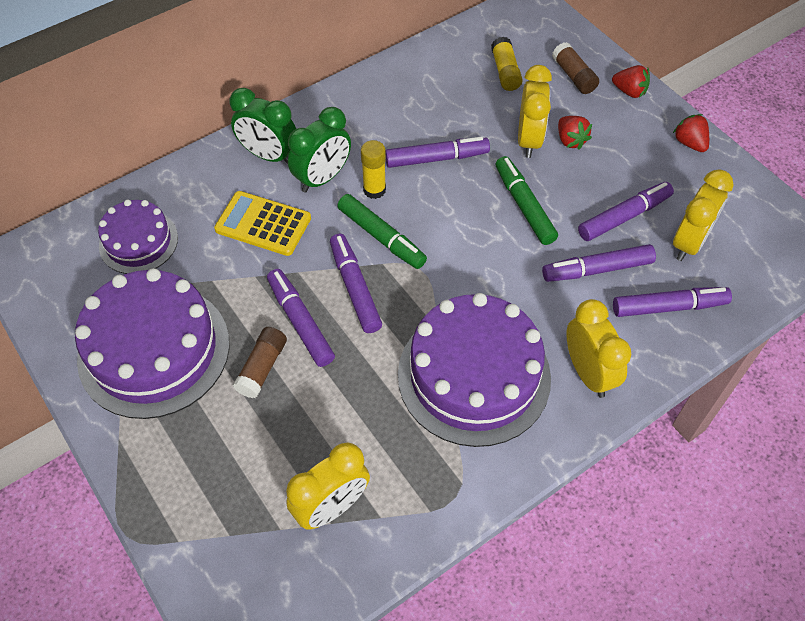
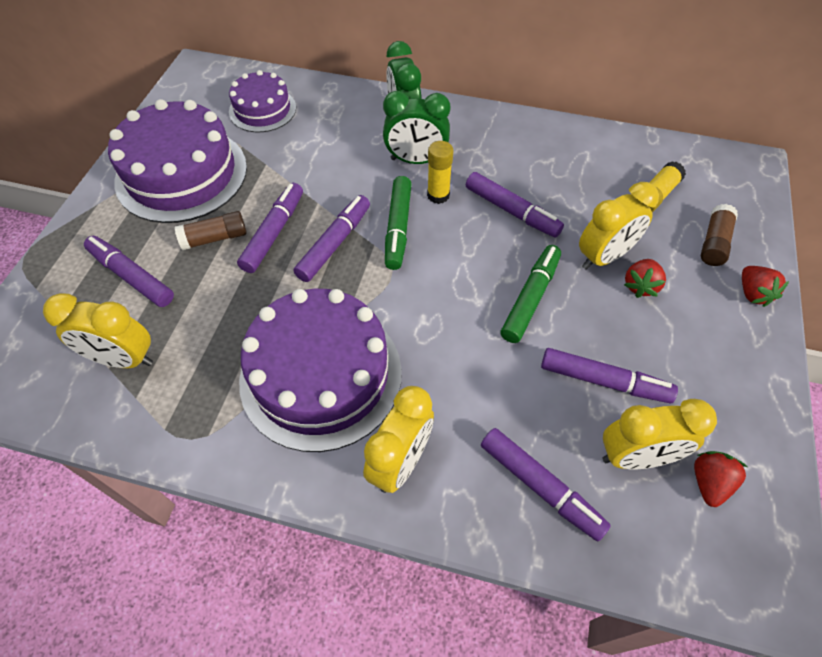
camera: 50 degrees right, 0 degrees up
(263, 224) = (340, 157): yellow calculator -> none
(597, 269) = (521, 397): purple marker -> purple marker (132, 276)
(689, 143) = (756, 381): red strawberry -> red strawberry (709, 482)

